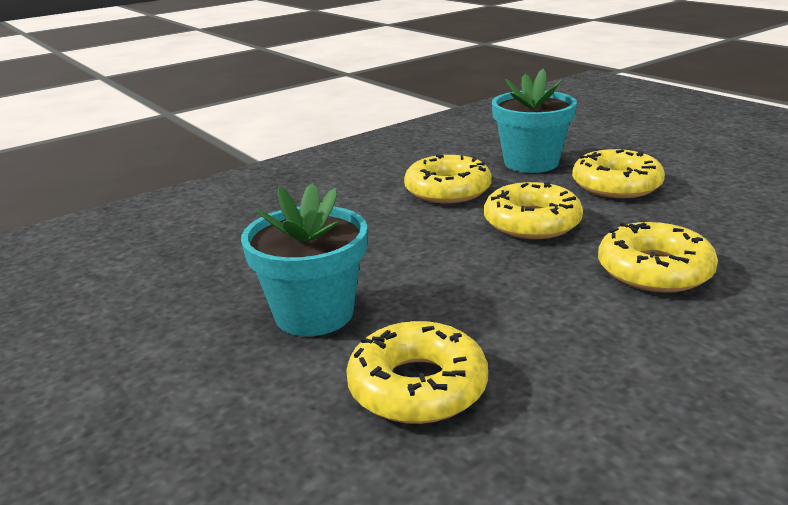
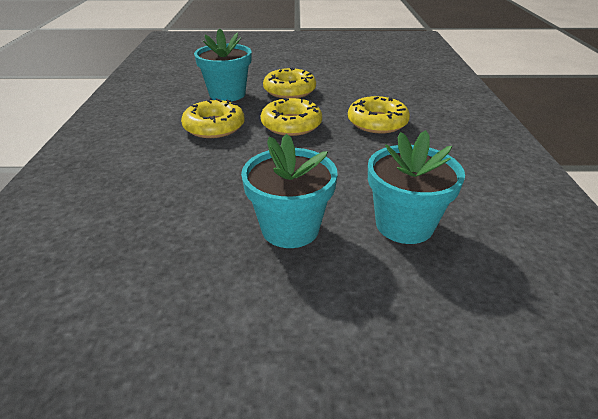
camera: 55 degrees left, 10 degrees up
(417, 386) = (404, 225): yellow donut -> turquoise flower pot

